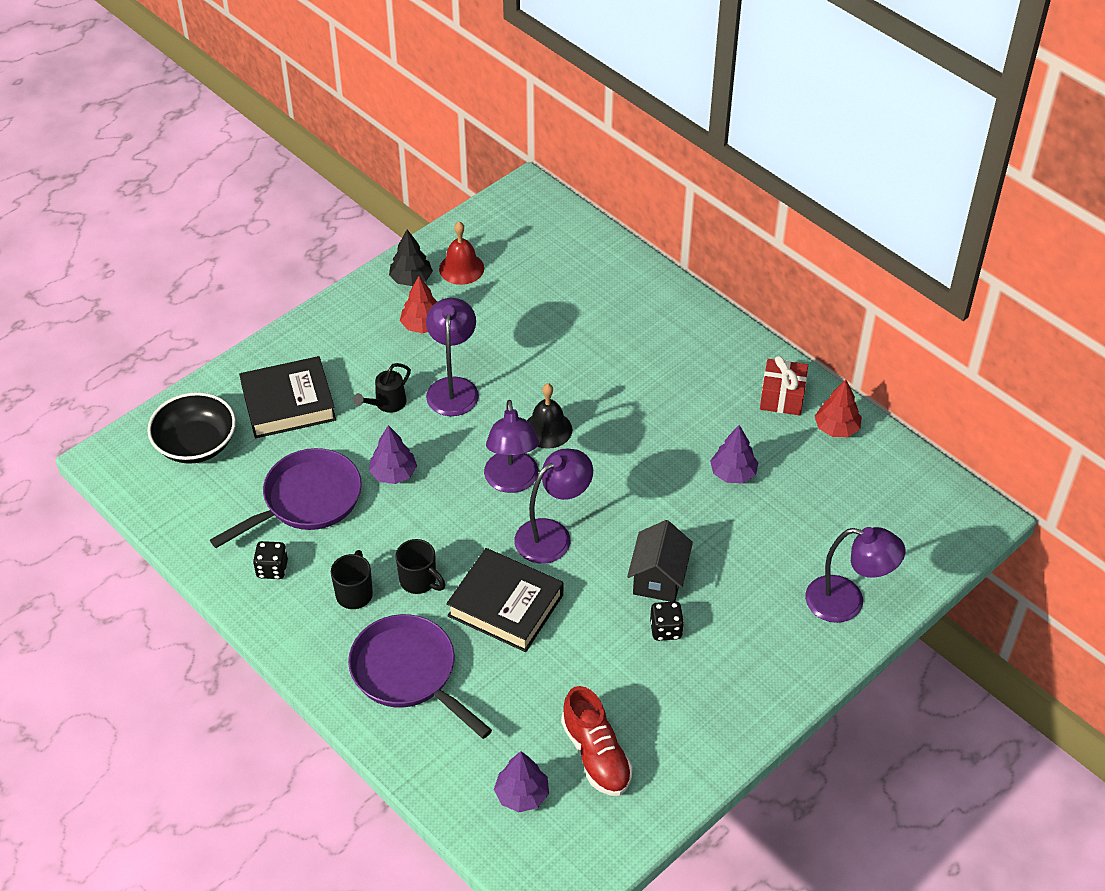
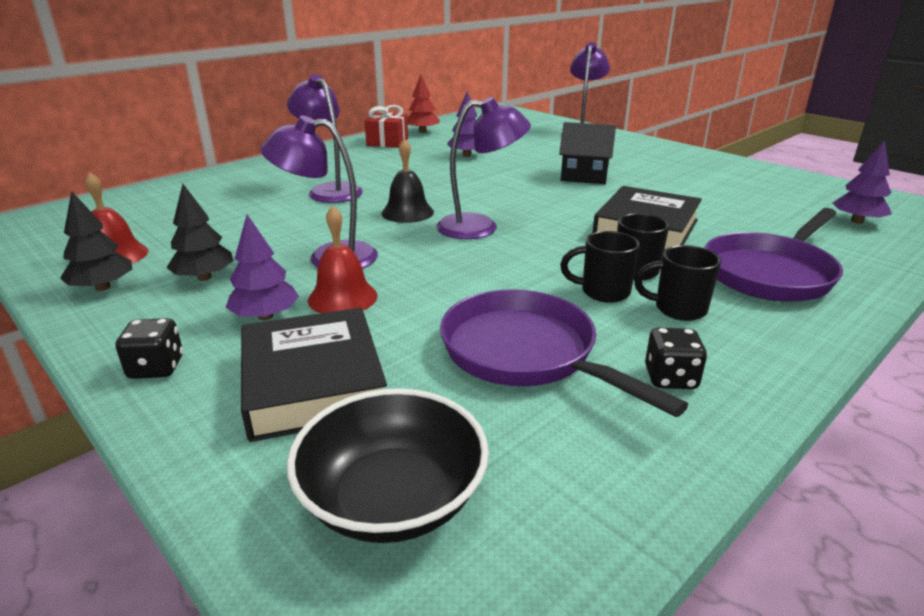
camera: 90 degrees left, 20 degrees down
(384, 552) = (603, 292): none -> black mug
(387, 404) = (342, 298): black watering can -> red bell
(393, 474) = (470, 290): purple tree -> purple tree (265, 316)
(422, 325) = (204, 277): red tree -> black tree
(552, 535) = (548, 210): purple lamp -> purple lamp (330, 190)
(596, 755) = (783, 196): red shoe -> none
(666, 629) = (636, 175): black dice -> black dice (156, 368)

